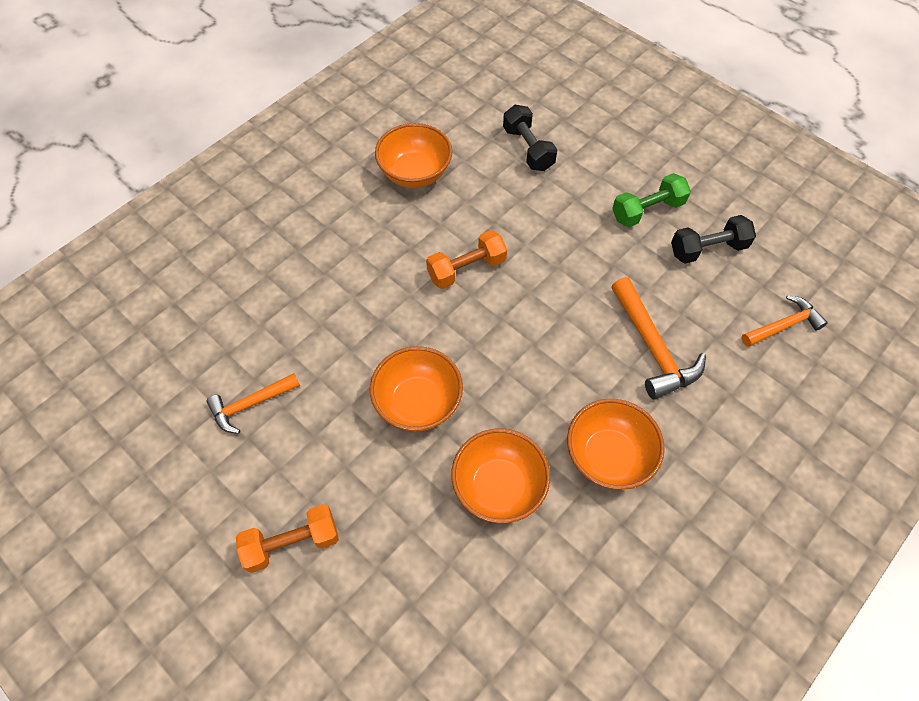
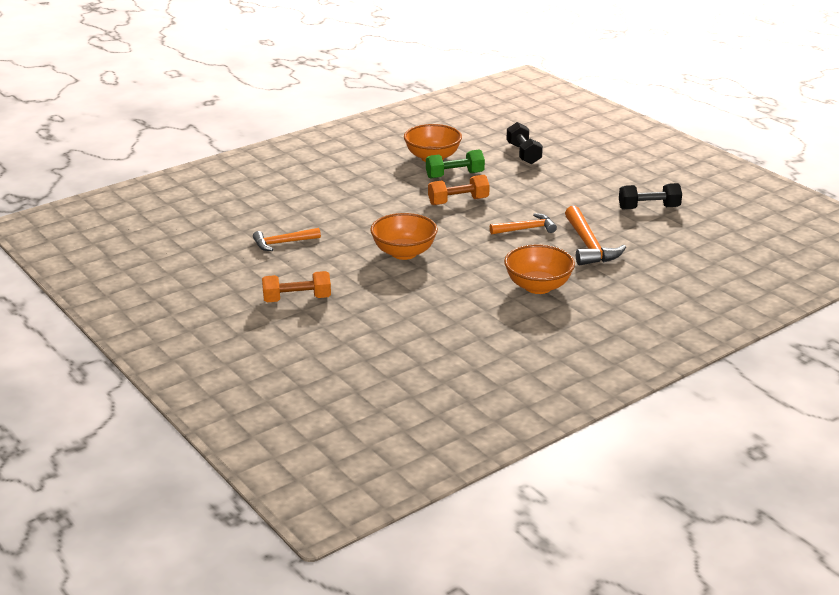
camera: 10 degrees right, 30 degrees down
(498, 487) = (452, 291): orange bowl -> none
(647, 210) = (607, 187): green dumbbell -> green dumbbell (454, 175)
(783, 325) = (695, 245): orange hammer -> orange hammer (526, 229)

